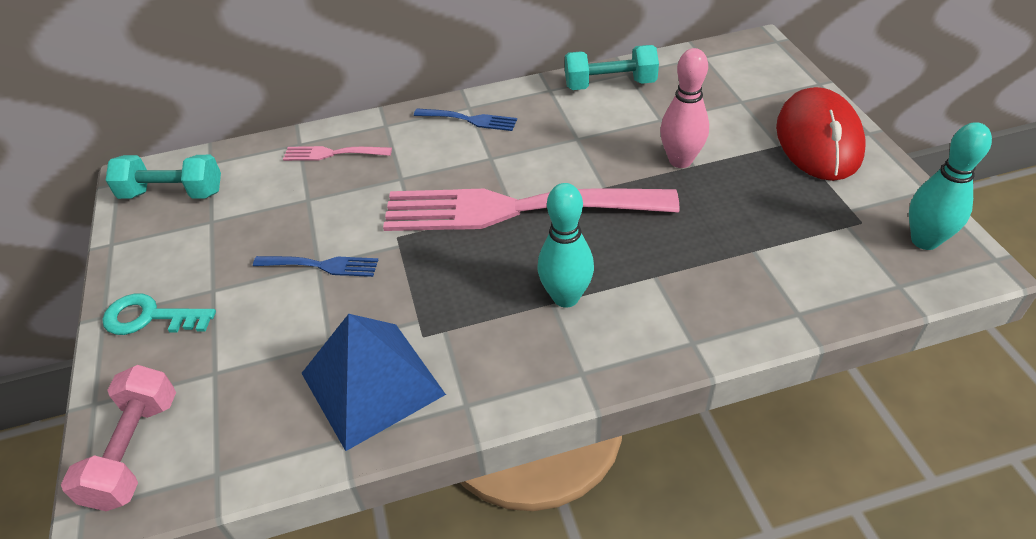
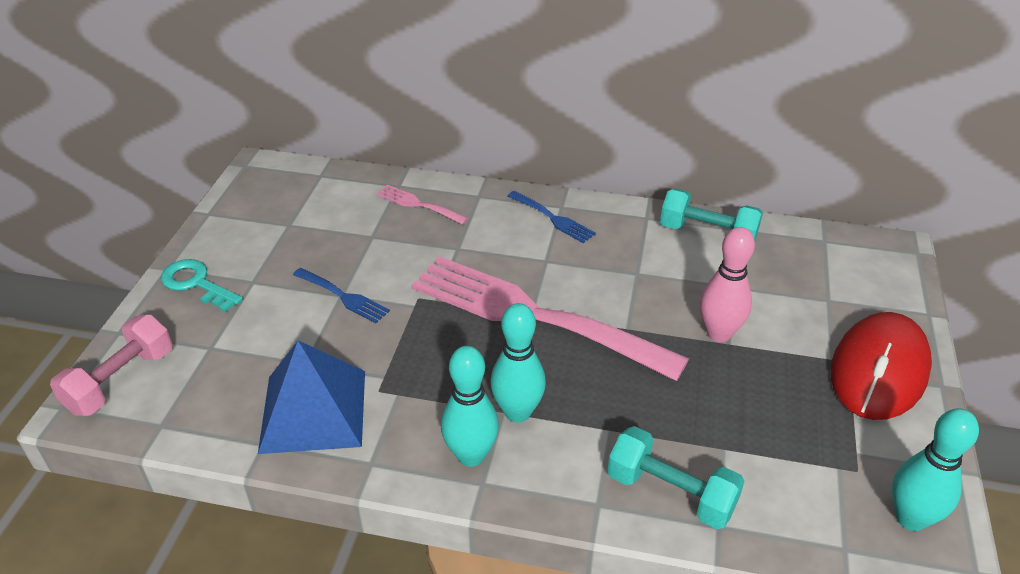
camera: 25 degrees right, 5 degrees down
(173, 193) = (277, 190): turquoise dumbbell -> turquoise dumbbell (671, 493)
(553, 353) = (471, 455): none -> turquoise bowling pin

